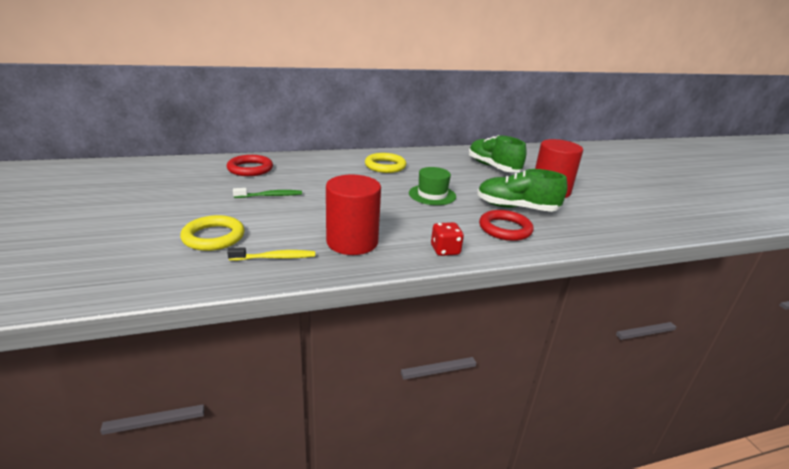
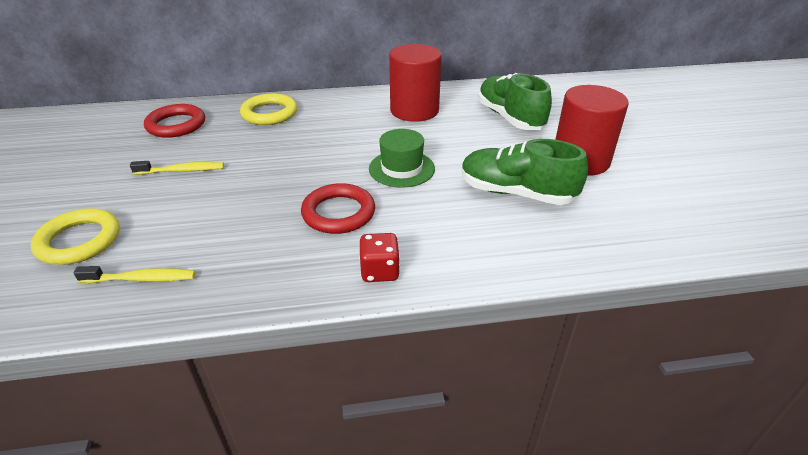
camera: 10 degrees right, 10 degrees up
(270, 196) = (182, 170): green toothbrush -> yellow toothbrush
(352, 242) = (255, 253): red cylinder -> red cylinder (414, 110)
(385, 166) = (356, 118): yellow ring -> yellow ring (269, 113)
(505, 229) = (484, 232): red ring -> red ring (338, 213)

